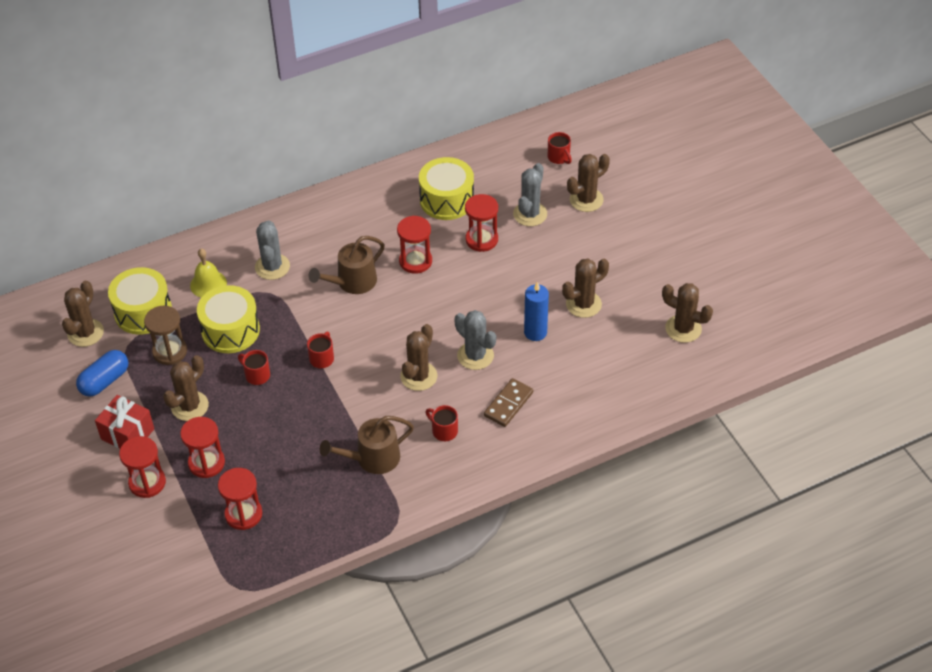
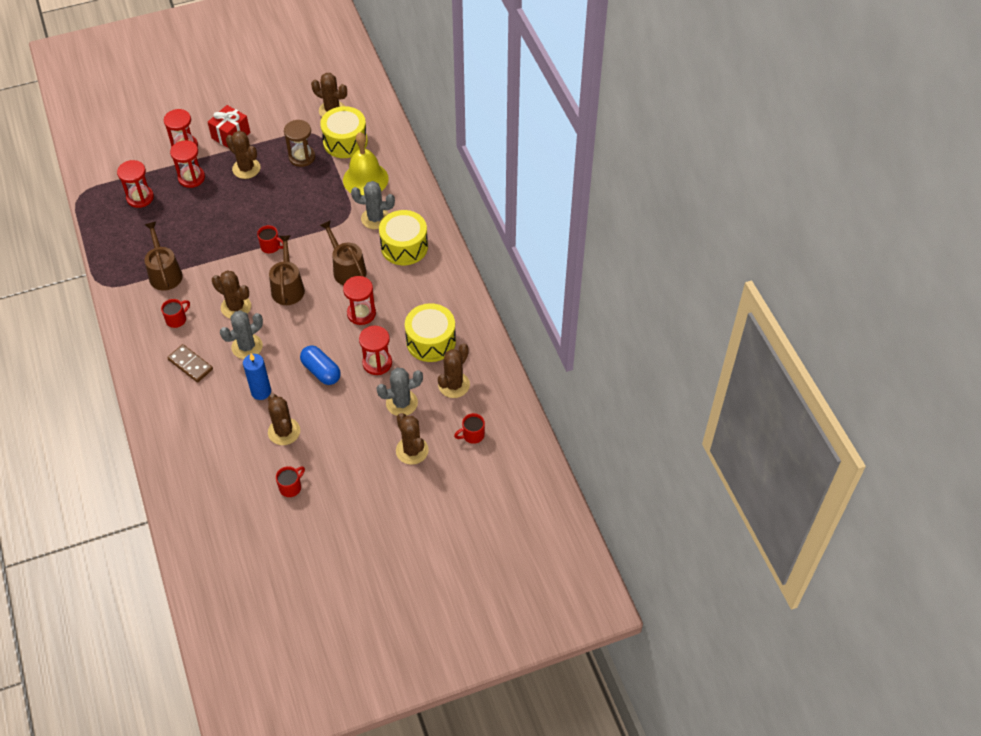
camera: 95 degrees right, 5 degrees up
(105, 381) = (283, 122): blue capsule -> blue capsule (321, 371)
(208, 284) = (365, 179): yellow bell -> yellow bell, size x1.56
(230, 330) = (314, 192): yellow drum -> yellow drum (404, 247)
(256, 375) = (265, 207): red mug -> red mug (291, 487)
(384, 332) = (288, 287): none -> brown watering can
(530, 214) = (402, 403): grey cactus -> grey cactus turned 45 degrees counterclockwise
(683, 329) = (236, 506): brown cactus -> brown cactus (454, 385)

